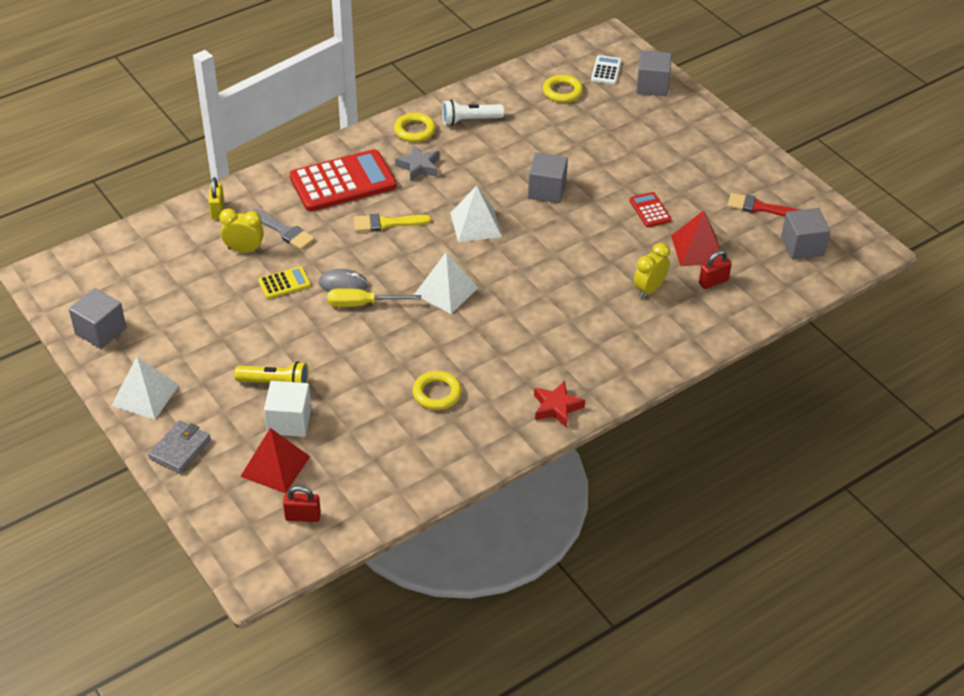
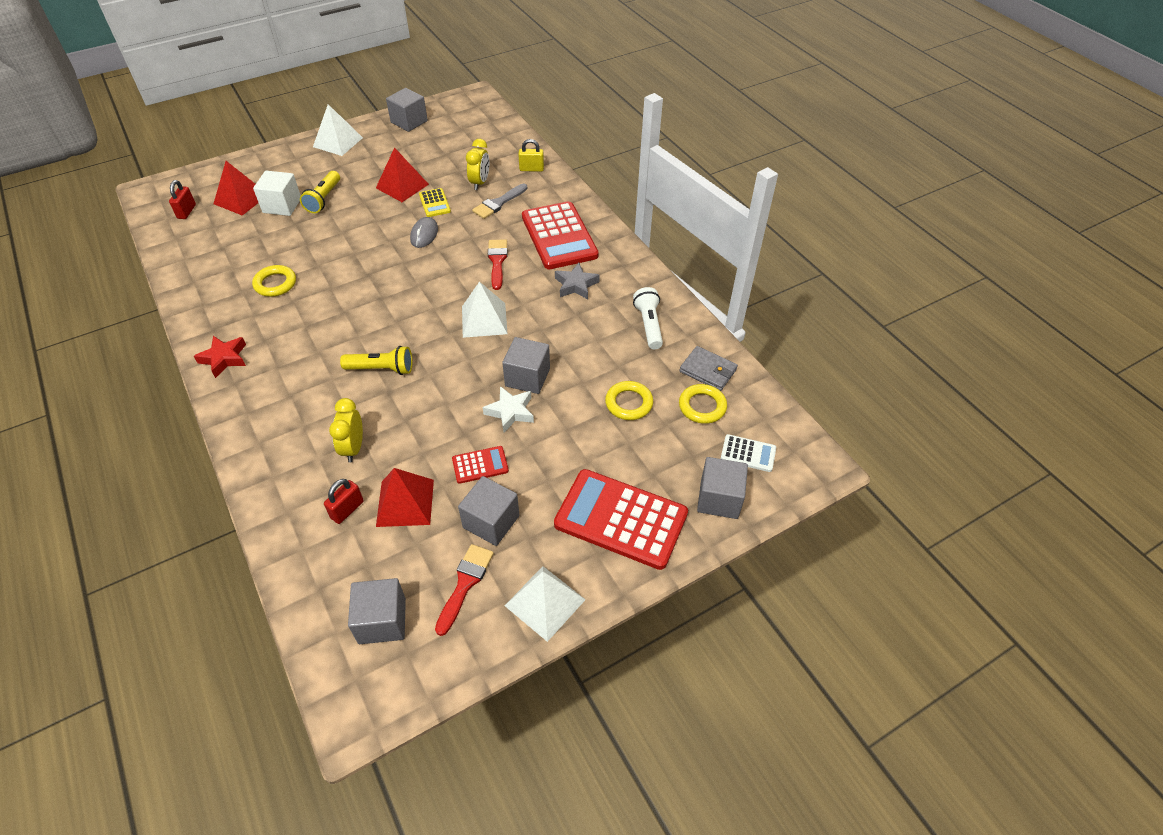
camera: 95 degrees right, 5 degrees up
(180, 449) = (279, 158): grey wallet -> grey wallet (708, 370)
(249, 316) = (402, 186): none -> red pyramid
(362, 304) = (397, 244): yellow screwdriver -> none
(386, 223) = (497, 261): yellow brush -> red brush
(414, 130) = (633, 284): yellow ring -> yellow ring (629, 403)
(446, 291) = (398, 295): white pyramid -> white pyramid (545, 602)
(552, 286) = (381, 369): none -> yellow flashlight
(589, 198) = (510, 412): none -> white star
(649, 289) = (353, 448): yellow clock -> yellow clock turned 135 degrees counterclockwise
(682, 133) = (621, 519): none -> red calculator
(702, 199) = (491, 521): none -> grey cube
(713, 282) = (347, 510): red padlock -> red padlock turned 60 degrees clockwise

